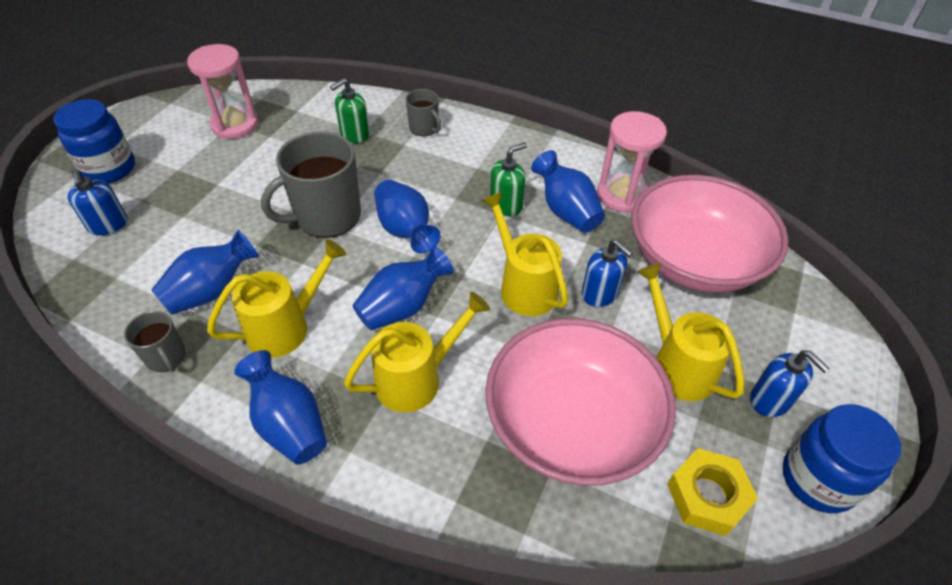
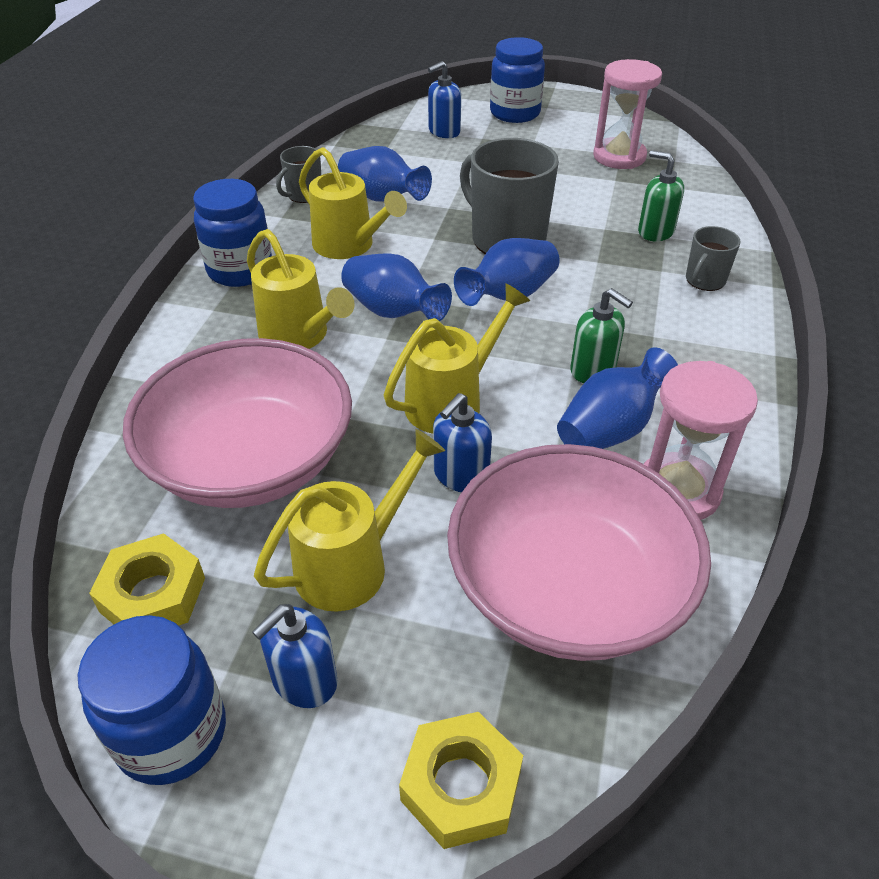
camera: 80 degrees right, 5 degrees down
(289, 424) = (240, 270): blue vase -> blue jar
(826, 331) = (461, 786): none -> yellow nut

